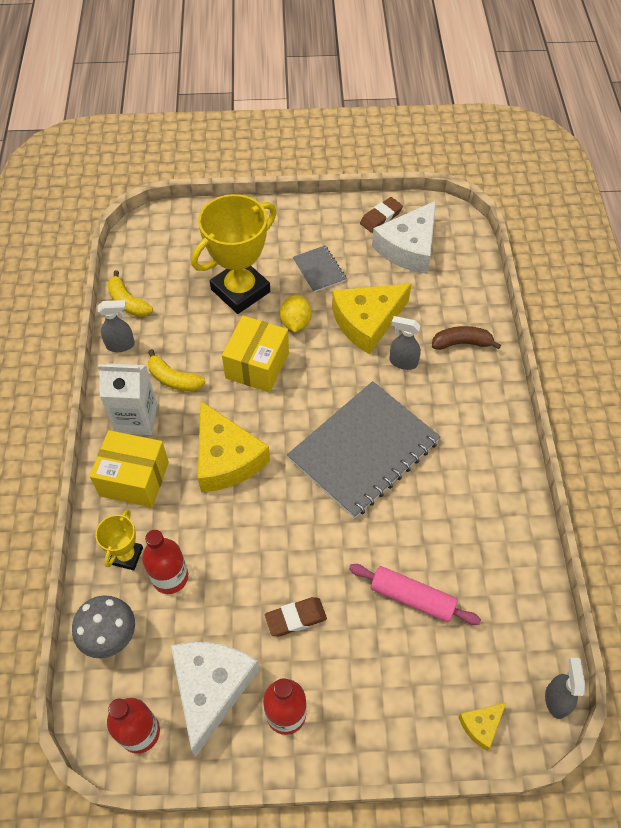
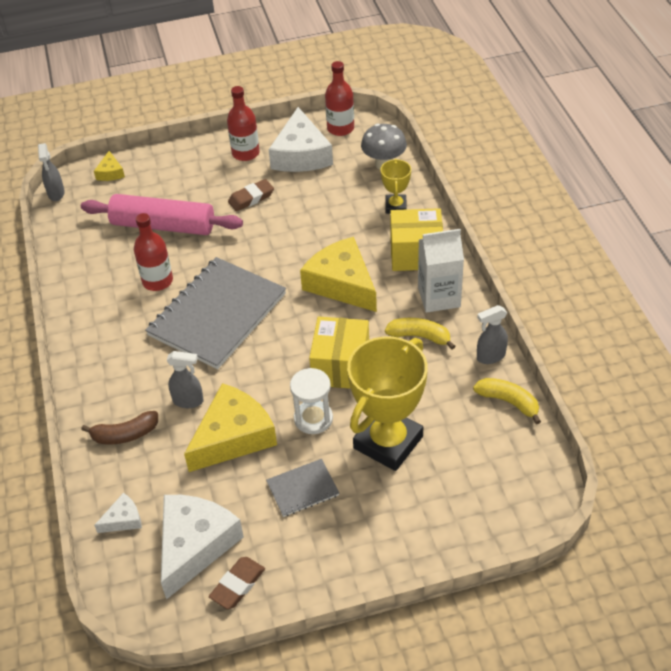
camera: 170 degrees right, 10 degrees down
(170, 577) = (355, 201): red bottle -> red bottle (157, 281)
(295, 323) = (313, 419): yellow lemon -> white hourglass
(319, 270) = (302, 489): grey notebook -> grey notebook turned 75 degrees counterclockwise
(412, 598) = (163, 225): pink rolling pin -> pink rolling pin, size x1.53
(463, 276) = (123, 519): none -> white cheese
(481, 725) = (110, 172): yellow cheese -> yellow cheese turned 135 degrees clockwise

